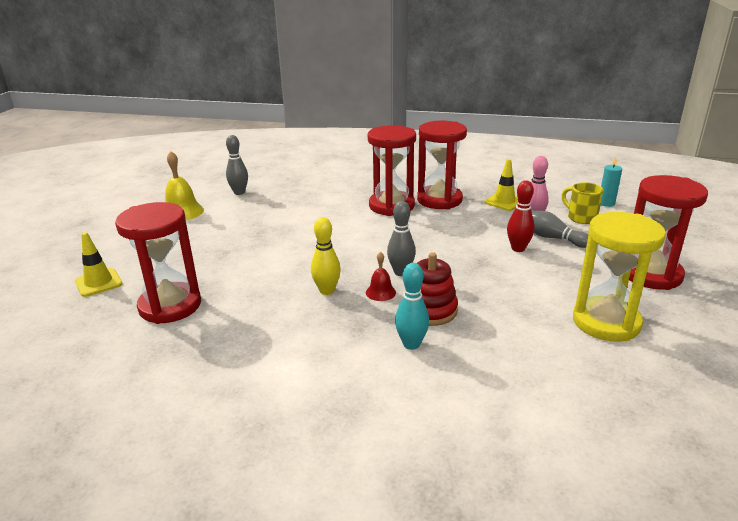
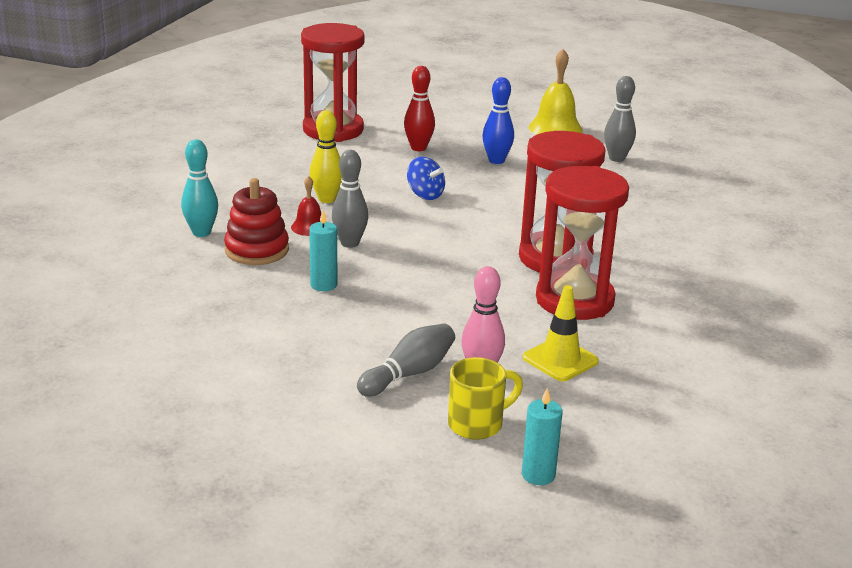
camera: 95 degrees right, 0 degrees up
(98, 283) = (392, 100): yellow traffic cone -> none
(243, 229) = (496, 160): none -> blue bowling pin
(309, 251) = (425, 195): none -> blue spinning top
(468, 275) = (323, 285): none -> turquoise candle
(518, 249) = (382, 336): red bowling pin -> red bowling pin (418, 148)
(606, 322) = (168, 356): yellow hourglass -> none
(651, 274) = (259, 432): red hourglass -> none

